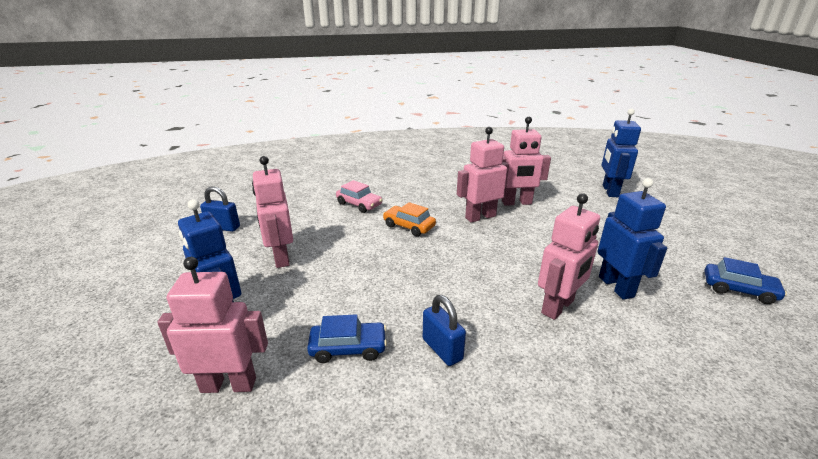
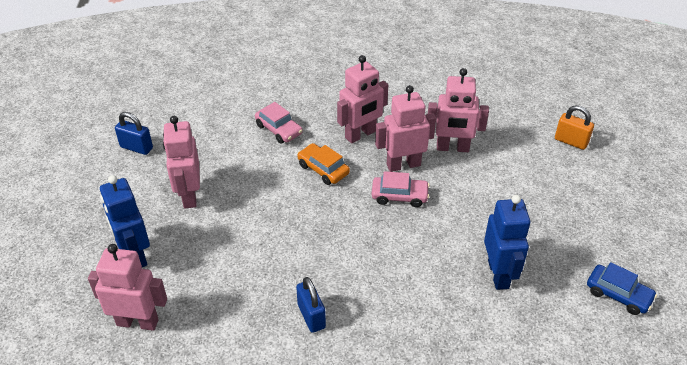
camera: 10 degrees right, 15 degrees up
(348, 348) = (234, 303): blue car -> none
(488, 238) = (399, 196): none -> pink car
(558, 307) = (431, 289): pink robot -> pink robot (361, 135)
(609, 191) = (571, 141): blue robot -> orange padlock

